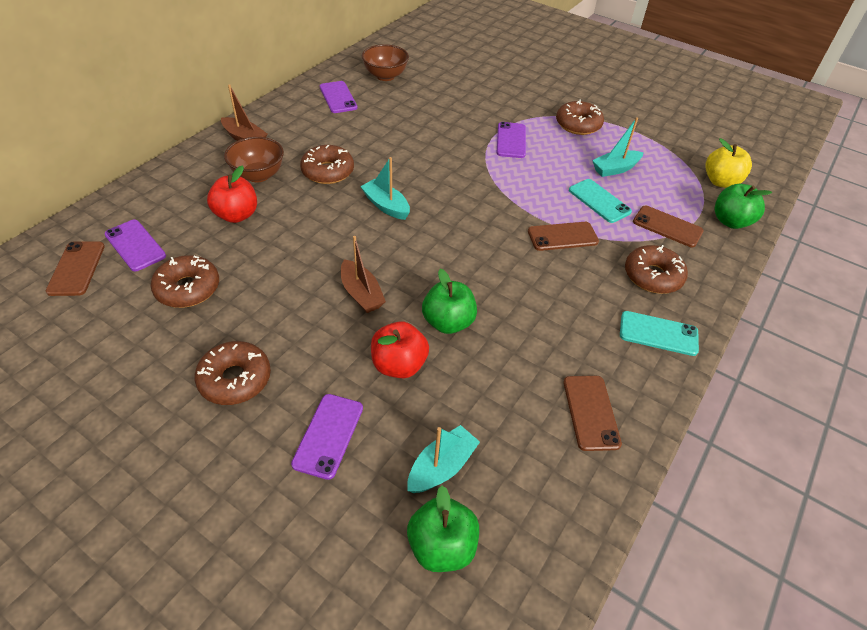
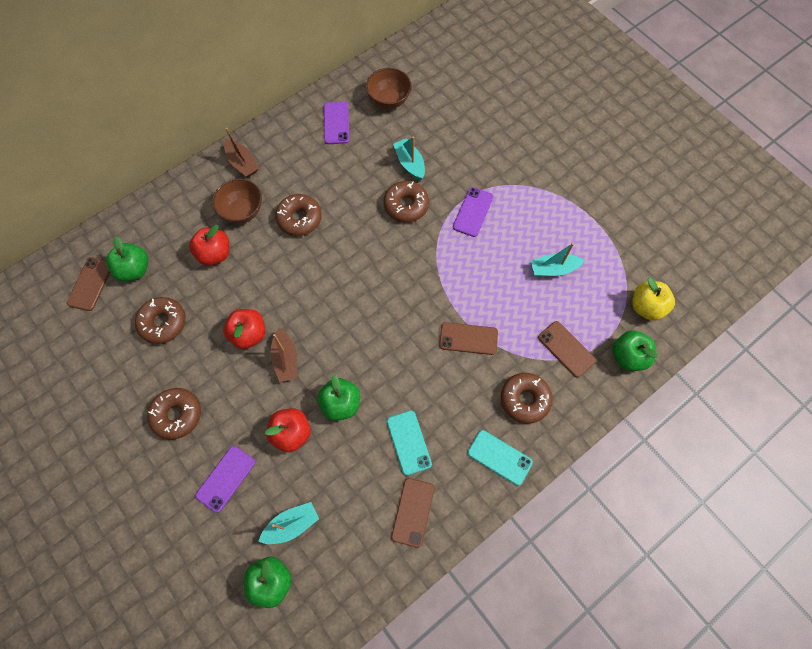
camera: 20 degrees right, 20 degrees up
(135, 245) = (134, 270): purple phone -> green apple
(305, 279) = (249, 334): none -> red apple
(386, 206) = (334, 270): turquoise boat -> turquoise boat (410, 163)
(578, 125) = (546, 203): brown donut -> brown donut (406, 205)
(599, 201) = (519, 305): turquoise phone -> turquoise phone (409, 442)

